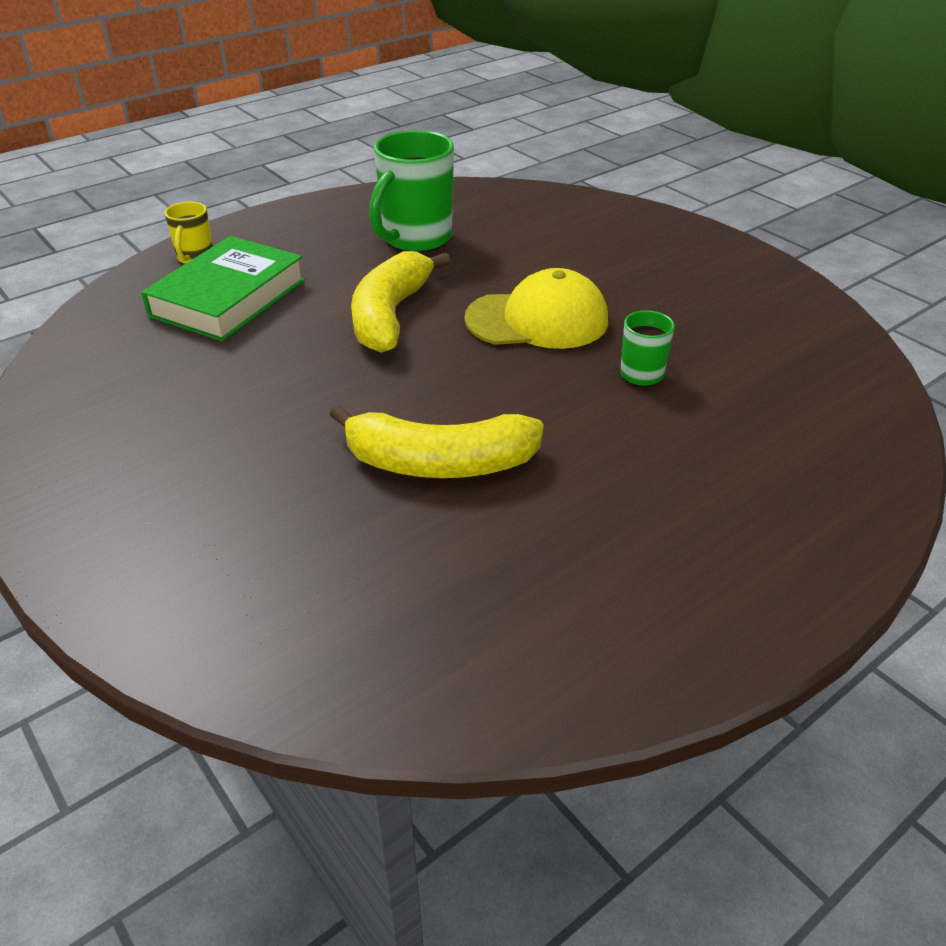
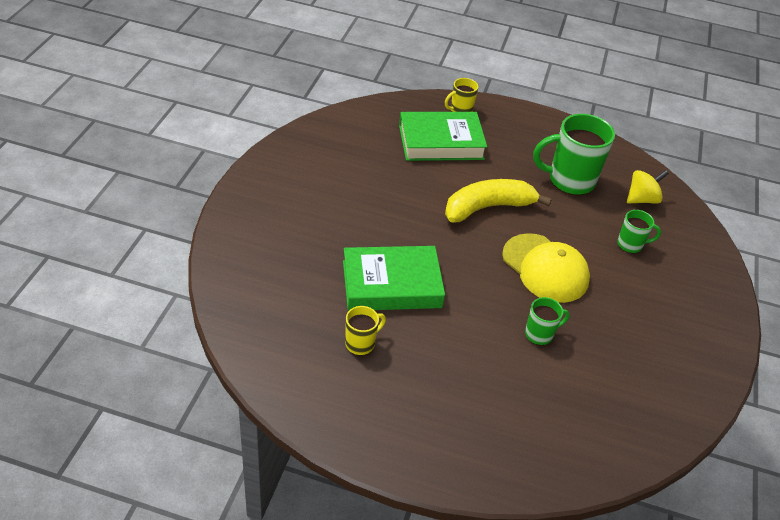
camera: 50 degrees right, 5 degrees up
(439, 463) = (391, 284): yellow banana -> green book
(498, 210) = (642, 199): none -> yellow spinning top
(527, 550) = (361, 343): none -> yellow mug
(558, 247) = (630, 245): none -> green mug

